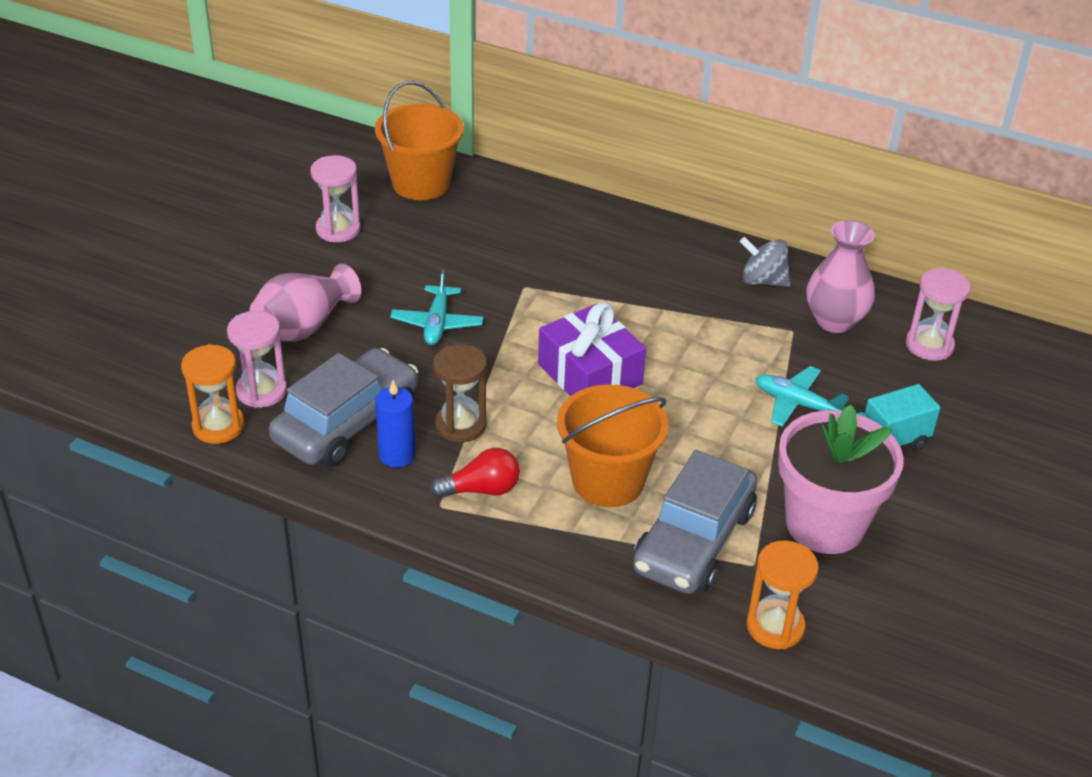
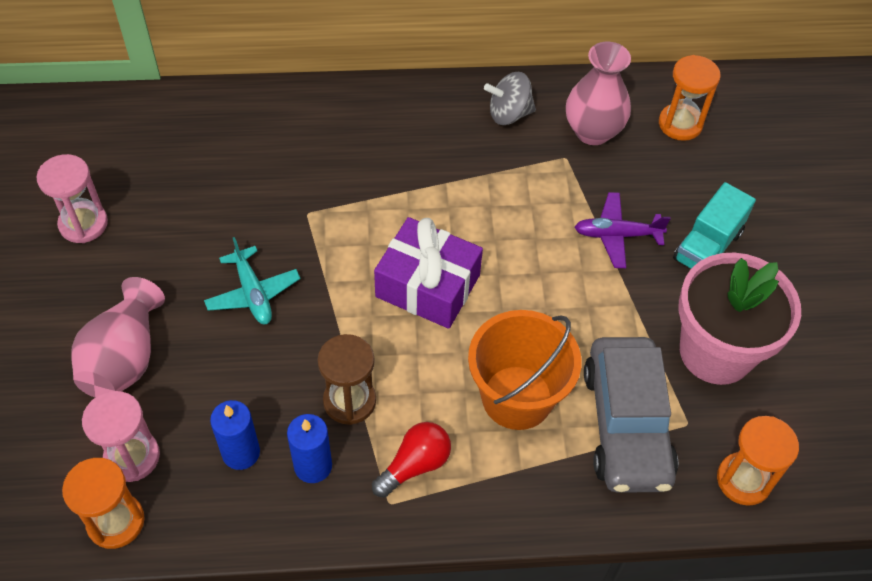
camera: 30 degrees left, 15 degrees up
(346, 423) = (241, 453): grey car -> blue candle
(421, 183) = (131, 133): orange bucket -> none
(796, 404) = (617, 235): turquoise plane -> purple plane
(929, 345) = (680, 124): pink hourglass -> orange hourglass

